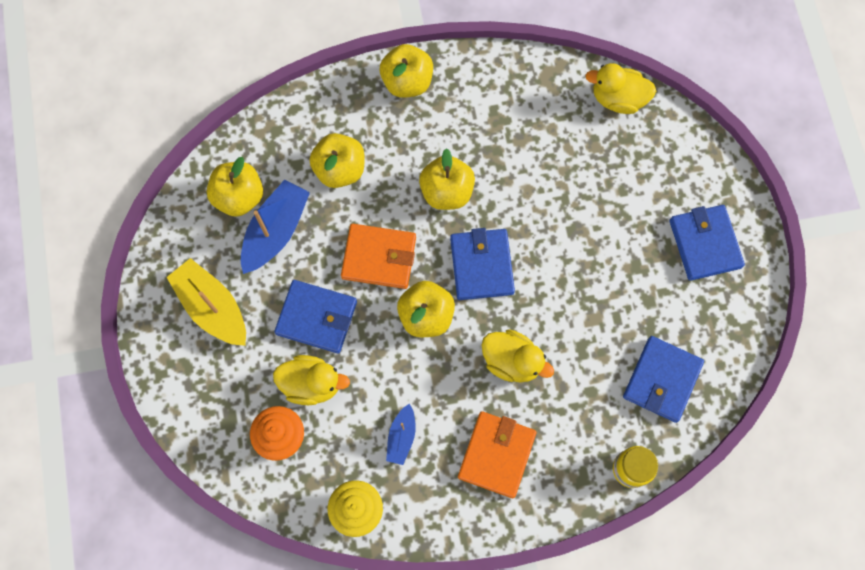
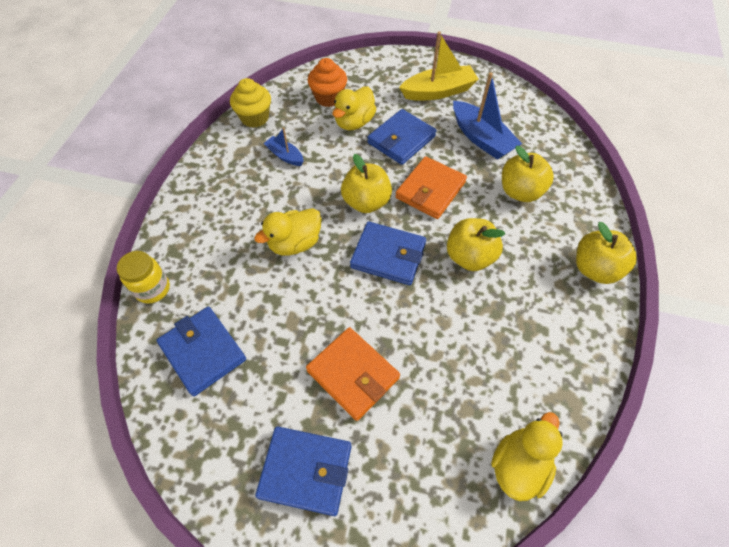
camera: 115 degrees right, 15 degrees down
(239, 197) = (519, 127): yellow apple -> none
(497, 455) = (232, 204): orange wallet -> orange wallet (353, 374)

